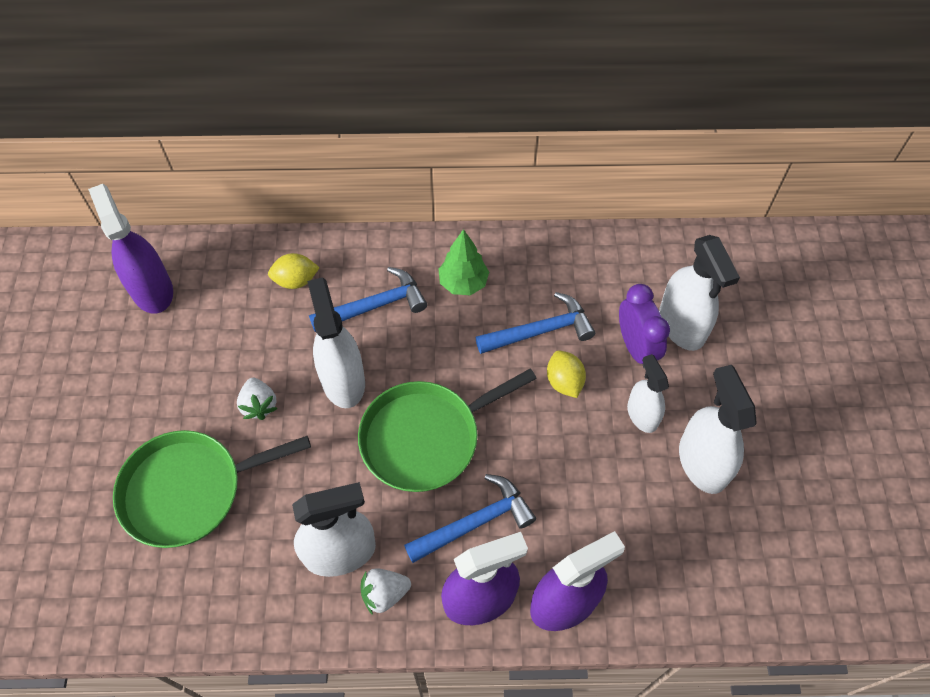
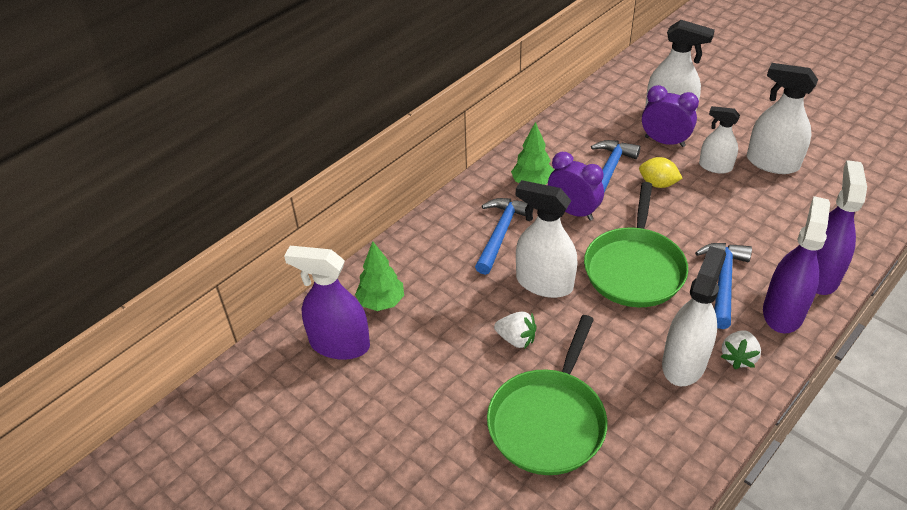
camera: 45 degrees left, 15 degrees down
(219, 282) = (381, 302): none -> green tree
(296, 281) = (431, 260): yellow lemon -> none
(456, 340) = (573, 211): none -> purple clock

